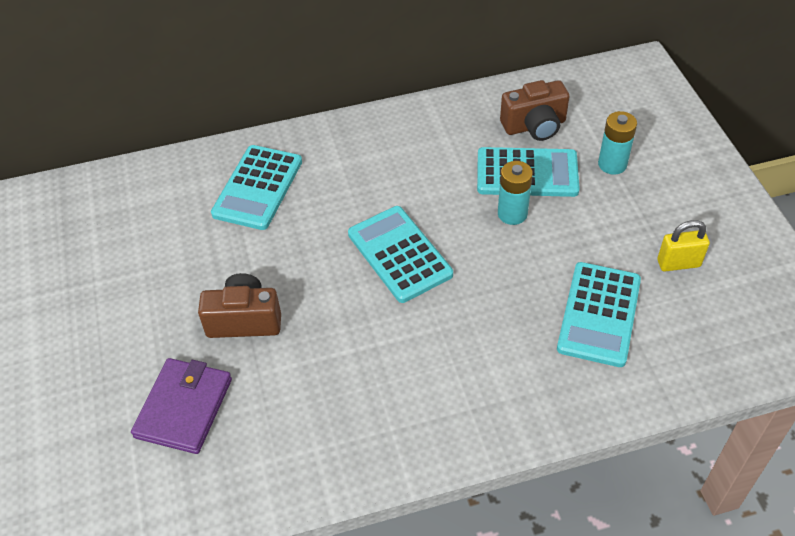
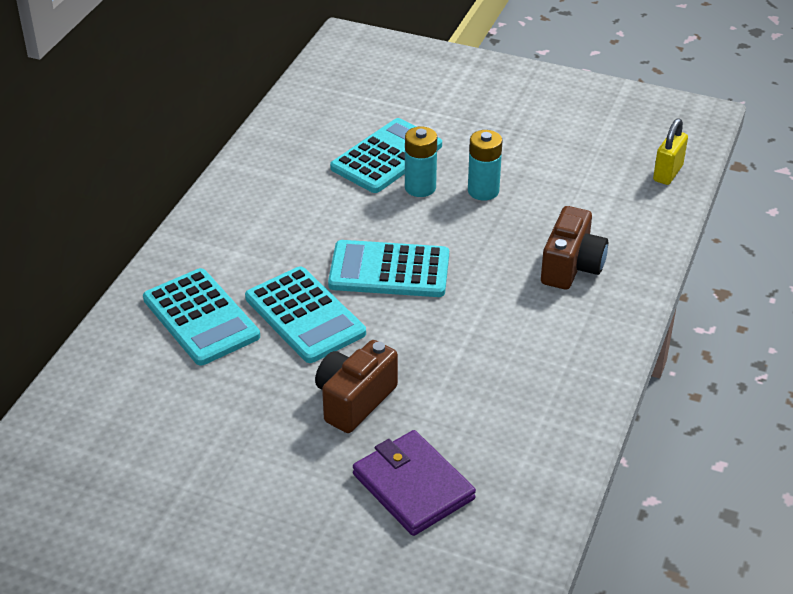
camera: 55 degrees left, 10 degrees down
(534, 126) = (340, 125): brown camera -> brown camera (571, 267)
(599, 314) = (570, 200): turquoise calculator -> turquoise calculator (304, 316)
(612, 164) = (432, 111): turquoise battery -> turquoise battery (483, 191)
(678, 263) = (565, 137): yellow padlock -> yellow padlock (668, 173)

